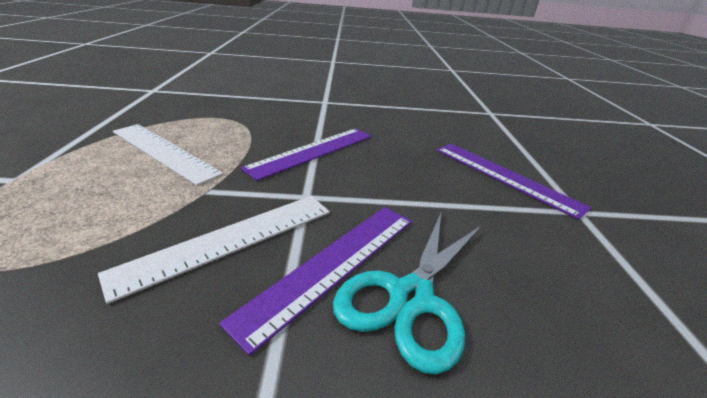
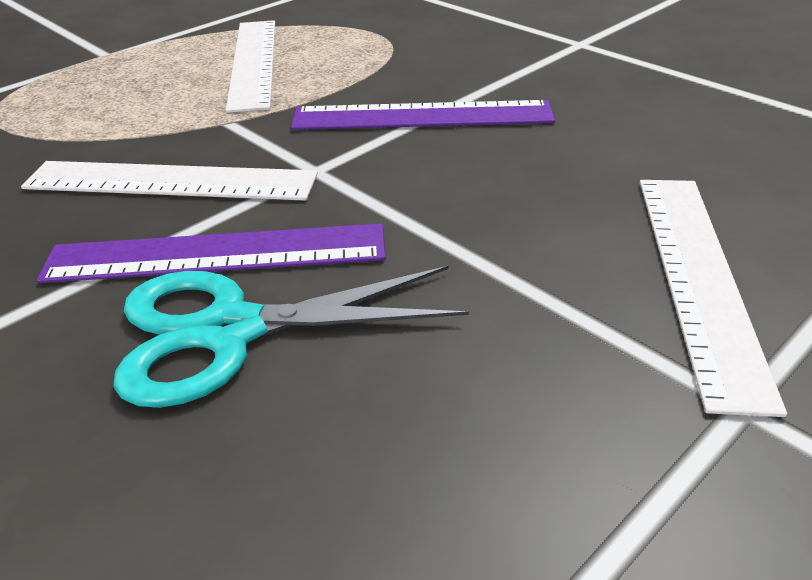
camera: 50 degrees right, 5 degrees up
(504, 176) = (698, 277): purple ruler -> white ruler

